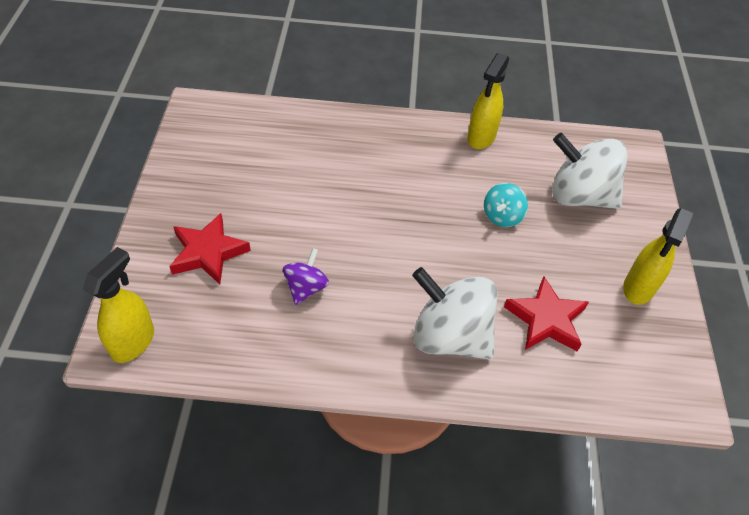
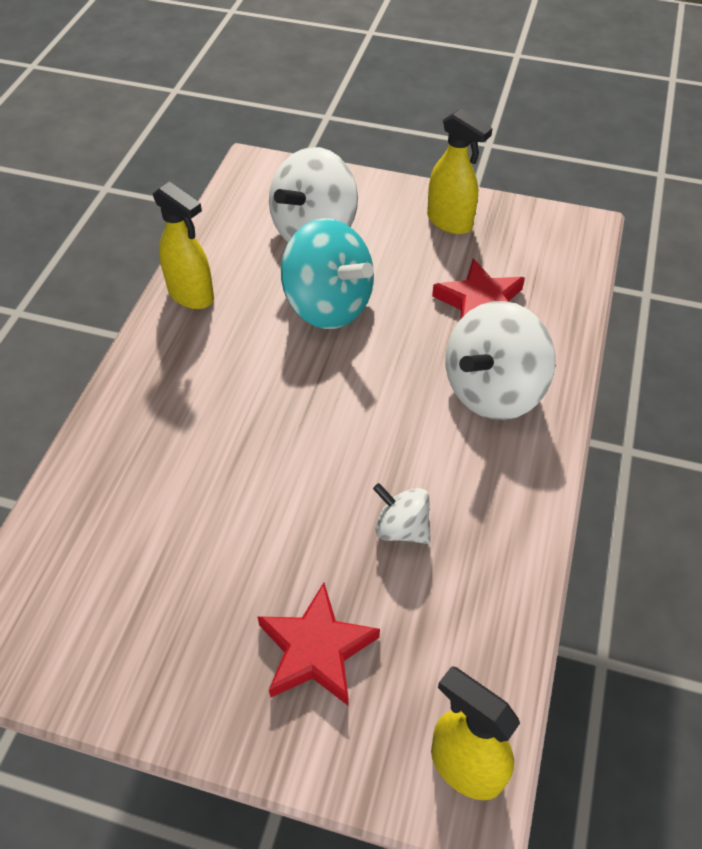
camera: 75 degrees left, 0 degrees up
(306, 287) = (401, 528): purple spinning top -> white spinning top
(502, 216) = (328, 305): turquoise spinning top -> turquoise spinning top, size x1.94

